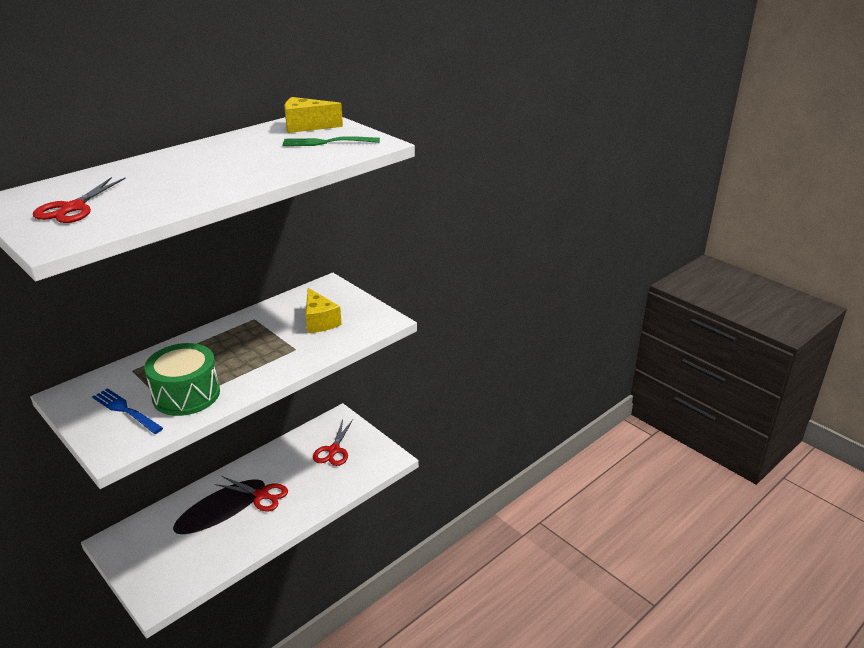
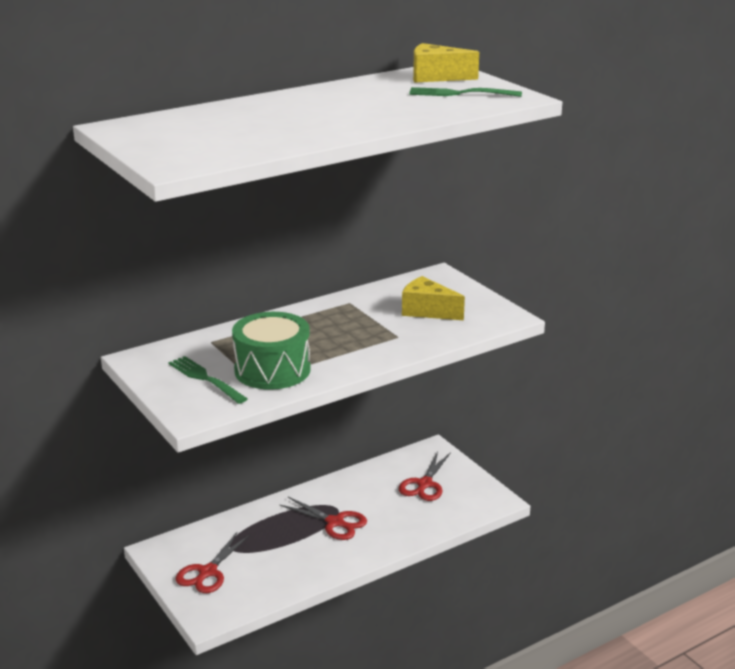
camera: 10 degrees right, 5 degrees down
(73, 208) = (188, 138): red scissors -> red scissors (208, 572)
(125, 410) = (205, 379): blue fork -> green fork
(319, 321) = (427, 311): yellow cheese -> yellow cheese turned 135 degrees clockwise

